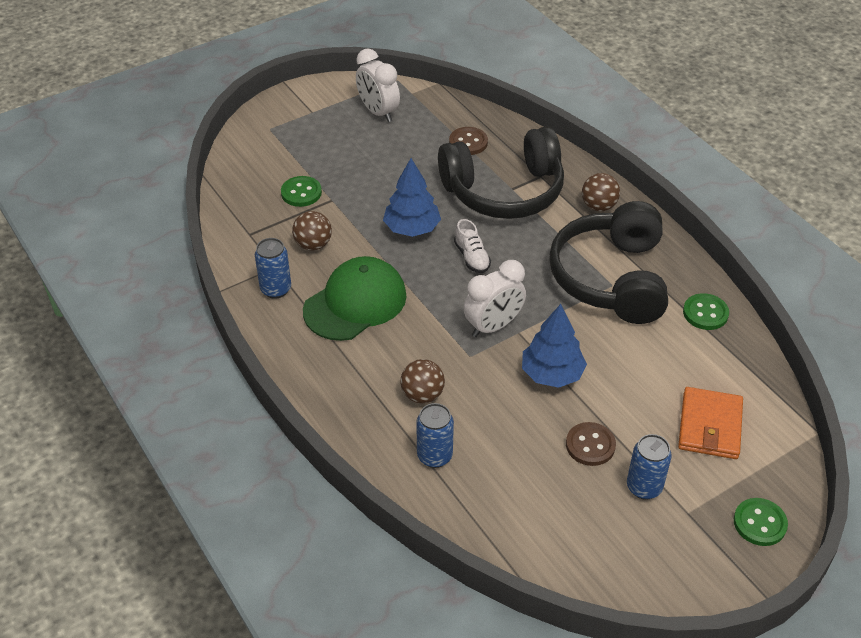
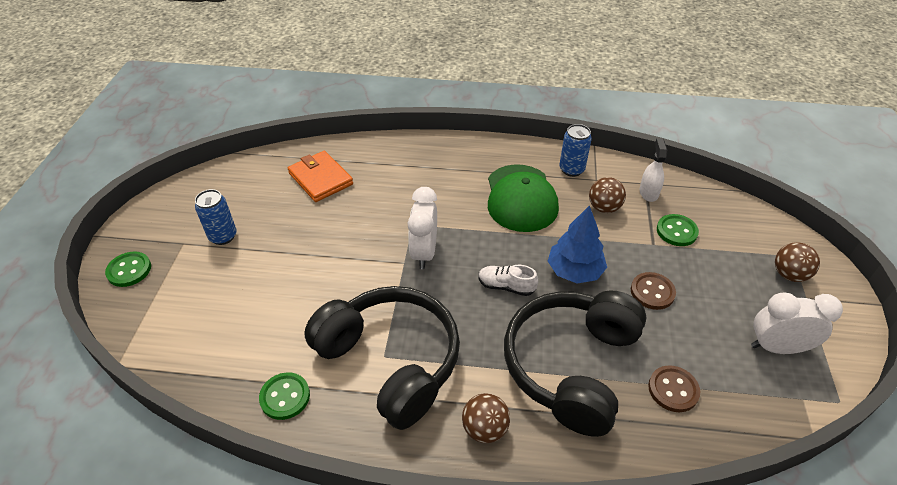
camera: 130 degrees right, 0 degrees up
(262, 227) = (648, 192): none -> white spray bottle
(422, 395) = (408, 185): brown ball -> brown ball (789, 274)
(434, 456) = (360, 166): blue can -> none
(552, 374) = (350, 254): blue tree -> none
(590, 445) = (279, 233): brown button -> brown button (652, 292)
(709, 426) = (208, 305): orange wallet -> orange wallet (320, 178)

